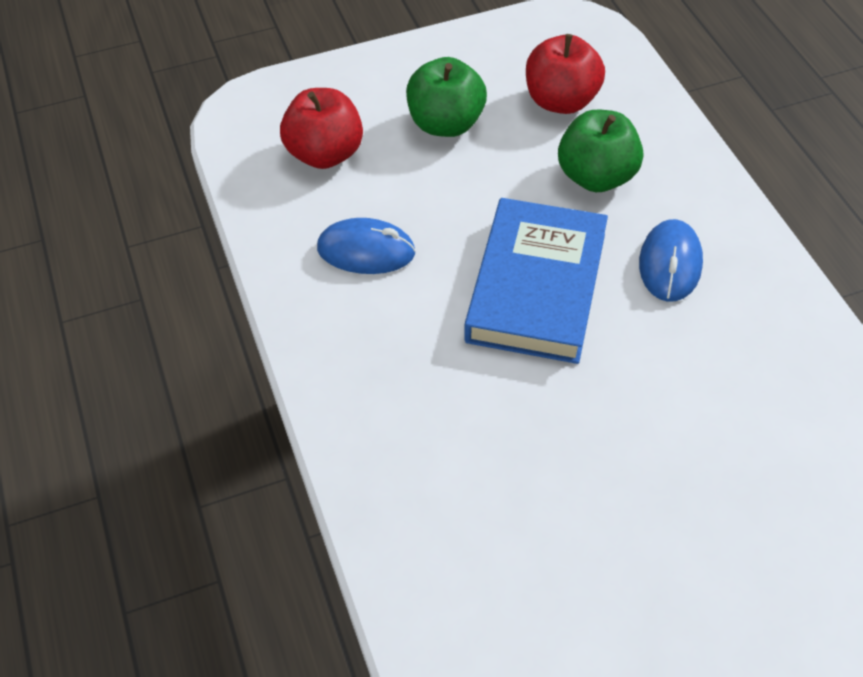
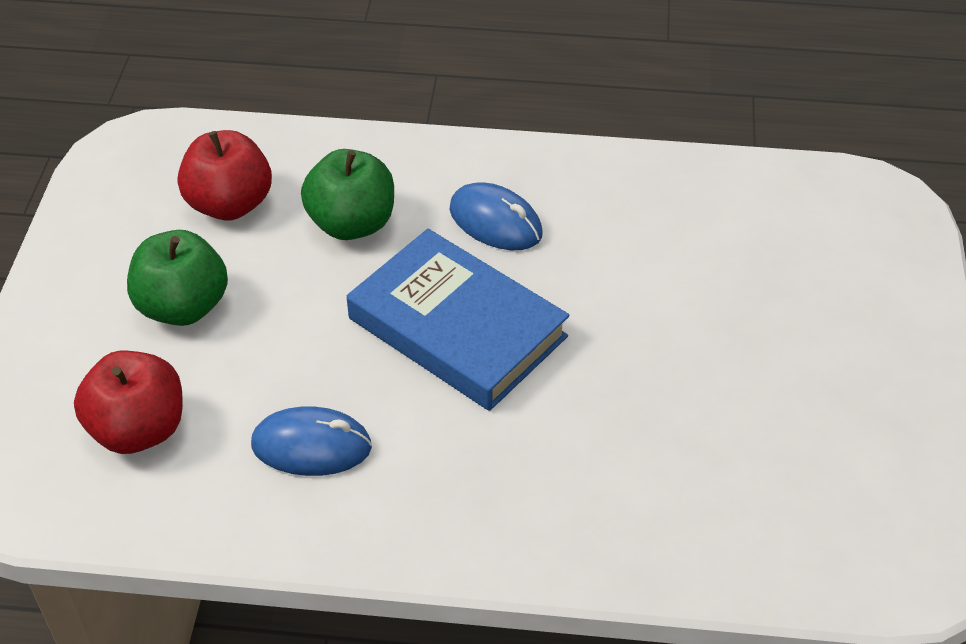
camera: 65 degrees left, 5 degrees down
(366, 251) = (311, 446): blue mouse -> blue mouse turned 60 degrees clockwise

